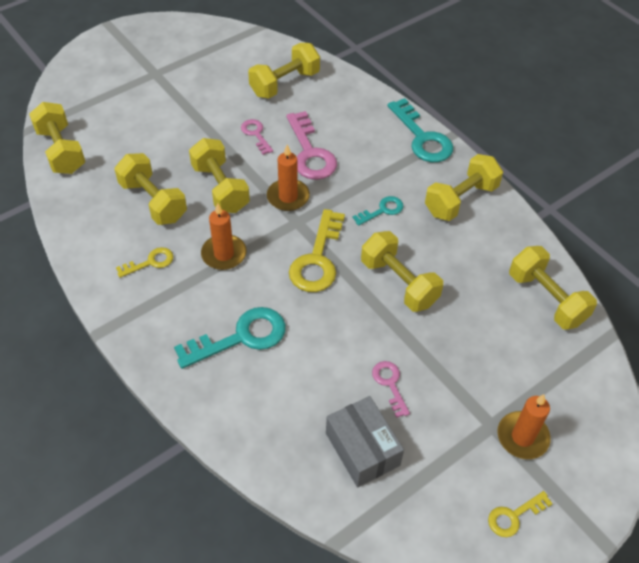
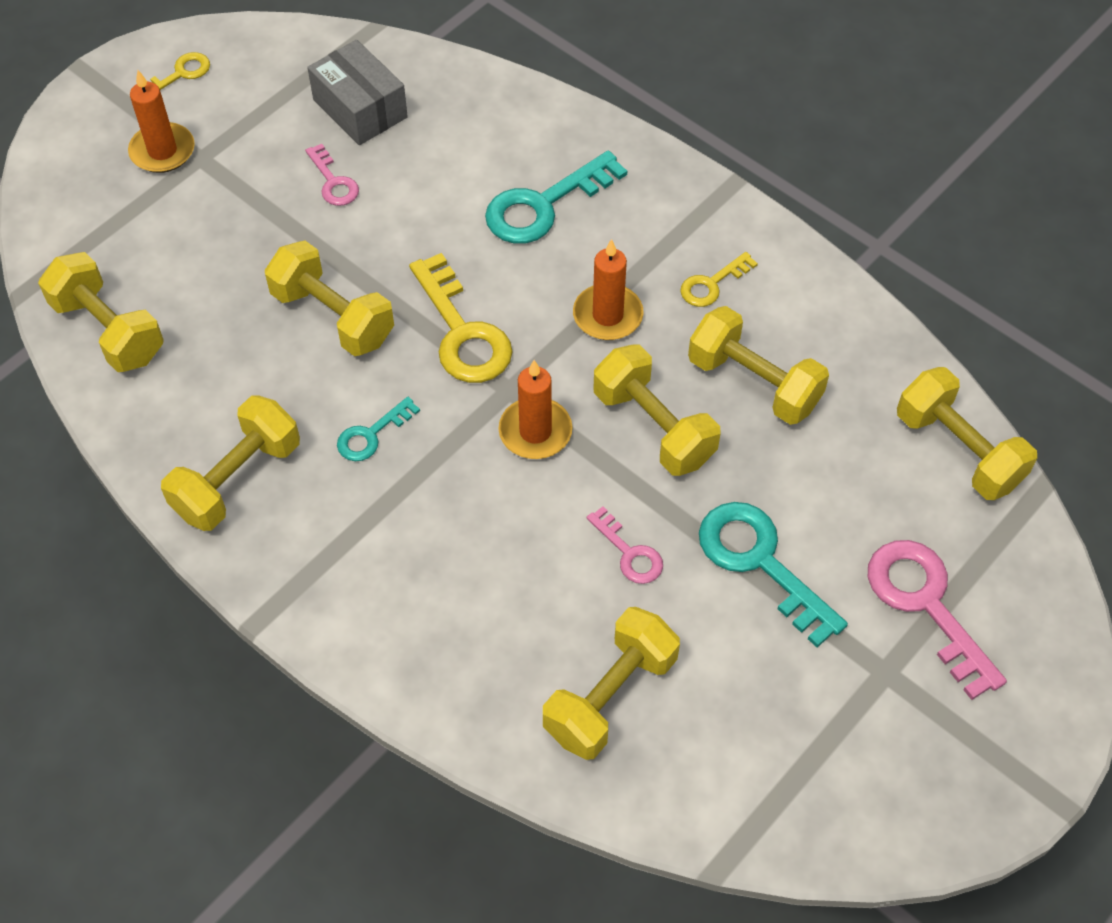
camera: 170 degrees right, 5 degrees up
(310, 153) = (517, 529): pink key -> pink key (926, 605)
(317, 259) = (462, 332): yellow key -> yellow key turned 150 degrees clockwise
(422, 137) = (311, 606): turquoise key -> turquoise key (760, 562)

